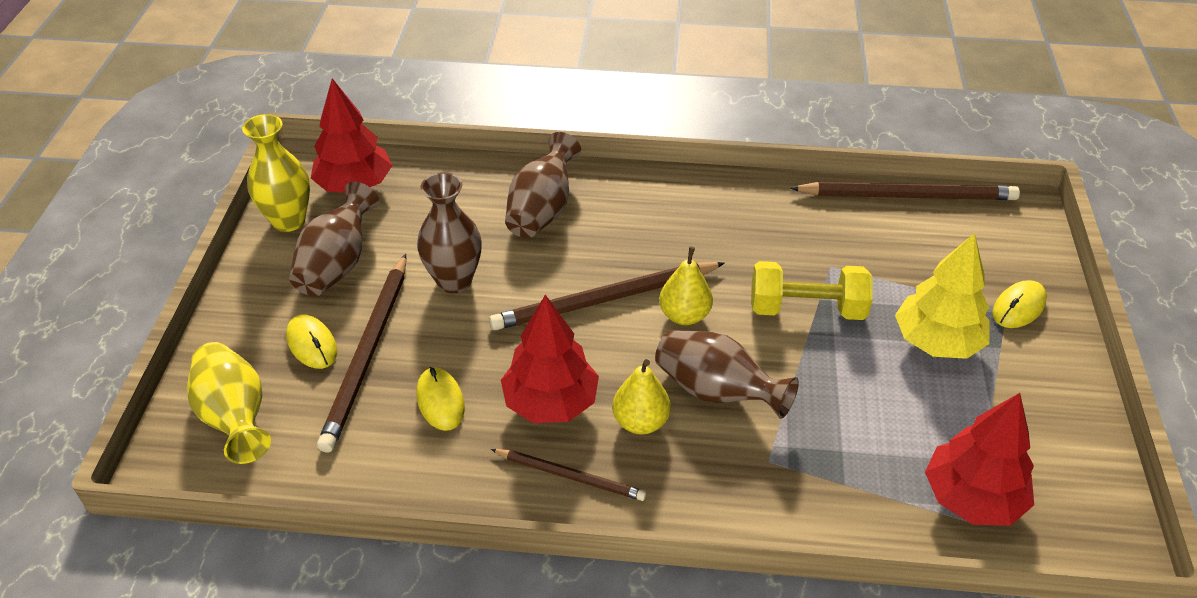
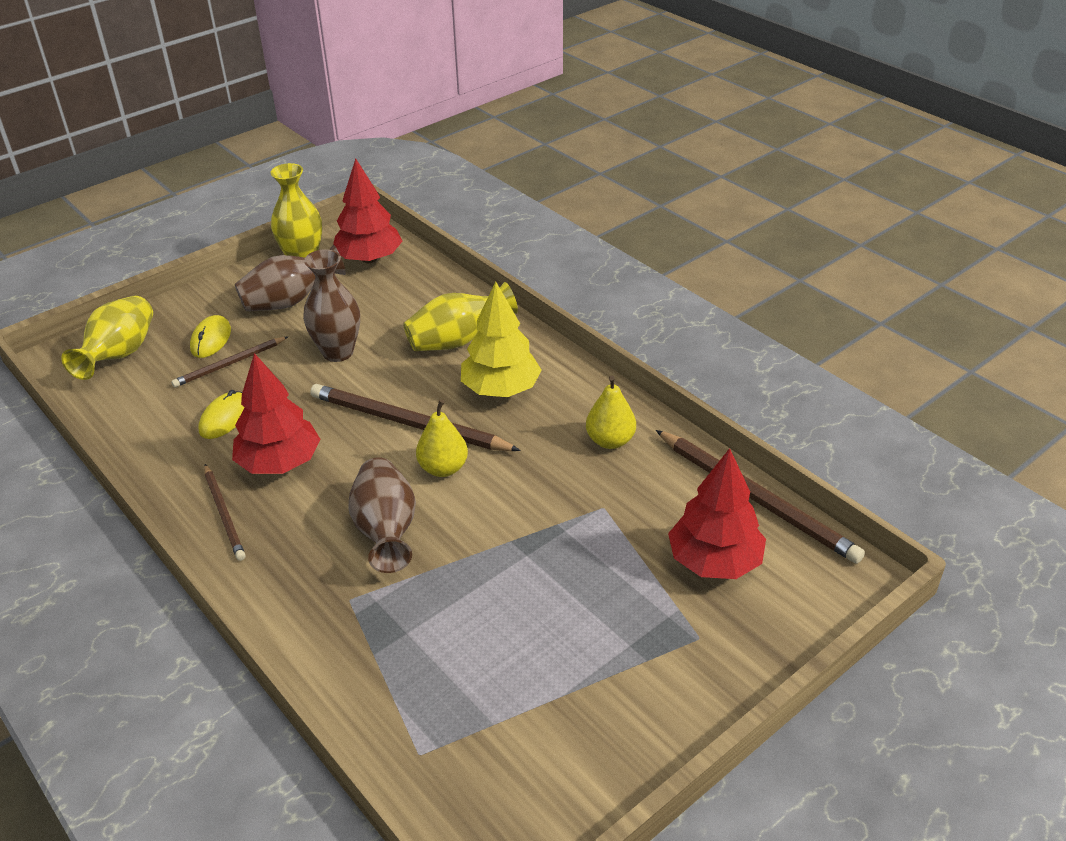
camera: 45 degrees right, 5 degrees down
(367, 353) = (229, 364): brown pencil -> brown pencil, size x0.57
(542, 210) = (458, 341): brown vase -> yellow vase
(640, 422) = (311, 514): yellow pear -> yellow pear (610, 441)
(806, 309) = (535, 523): yellow dumbbell -> none
(936, 341) = (599, 617): yellow tree -> yellow tree (501, 389)
(972, 498) = (444, 738): red tree -> red tree (714, 561)
(1018, 307) = (714, 644): yellow mouse -> none

